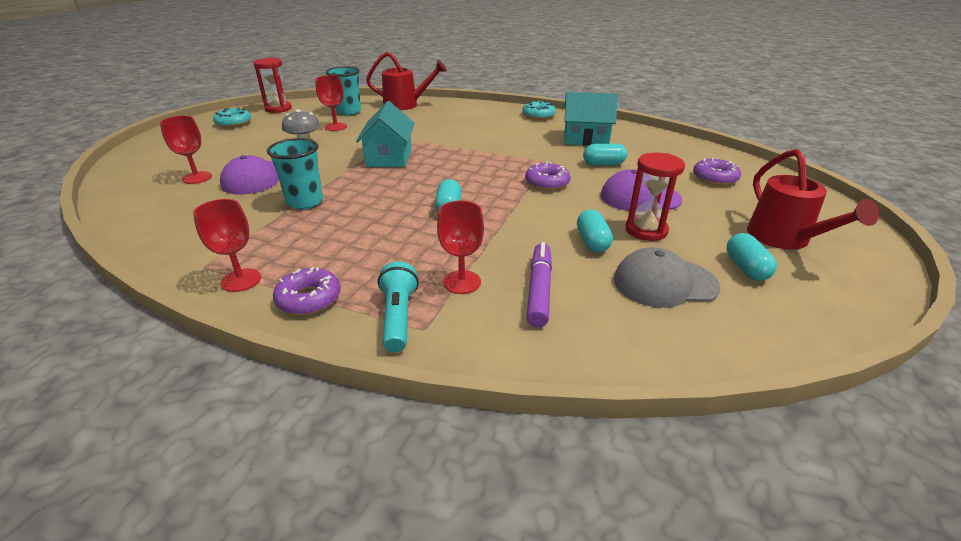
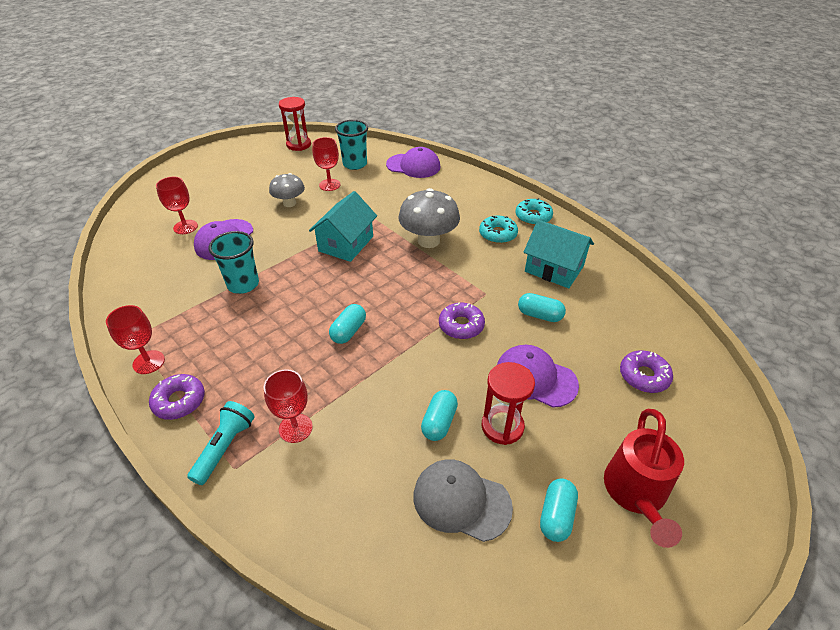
camera: 25 degrees right, 10 degrees up
(234, 123) = (252, 158): turquoise donut -> turquoise donut (498, 234)
(406, 105) = (413, 166): red watering can -> purple cap
(465, 142) = (428, 241): none -> grey mushroom
(539, 290) = (348, 463): purple marker -> none

